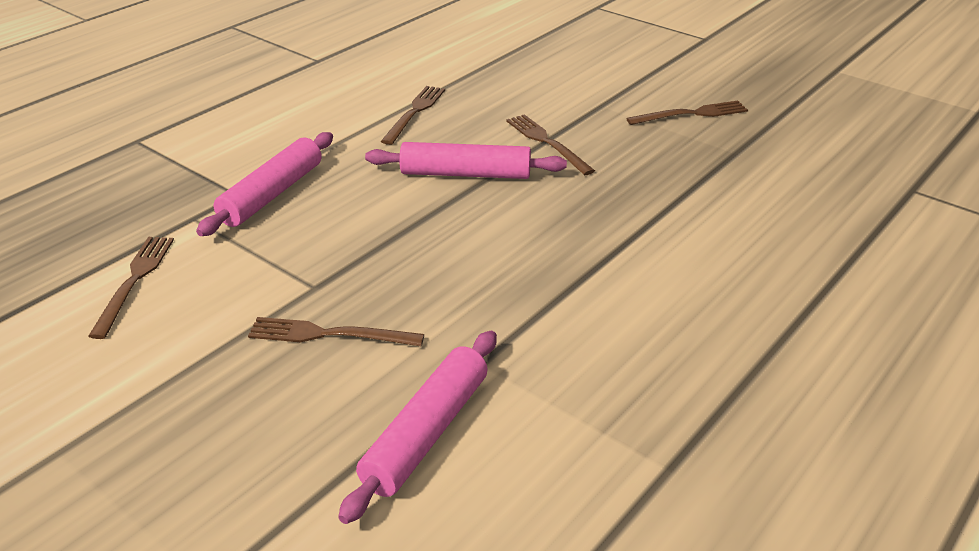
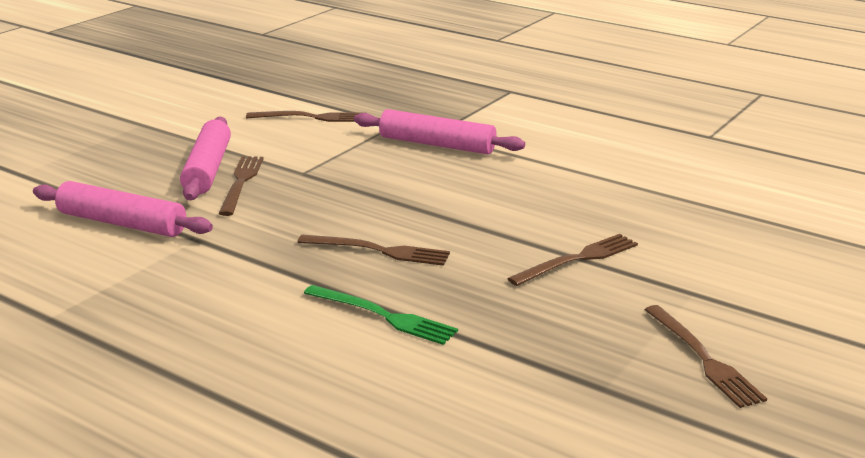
camera: 85 degrees right, 10 degrees down
(414, 113) = (615, 188): brown fork -> brown fork (378, 251)
(465, 174) = (494, 219): pink rolling pin -> pink rolling pin (208, 169)
(646, 239) = (383, 316): none -> green fork

